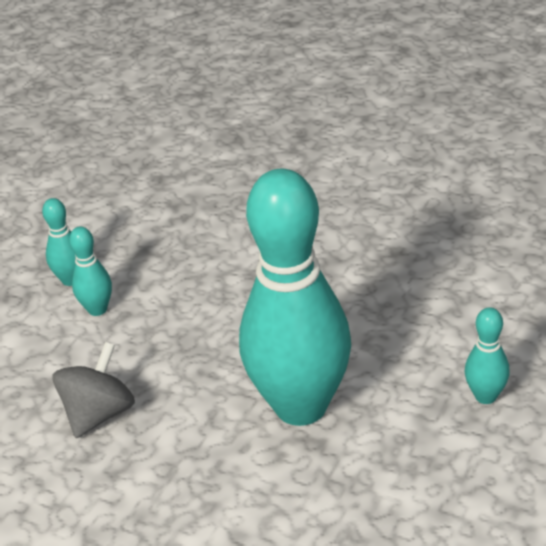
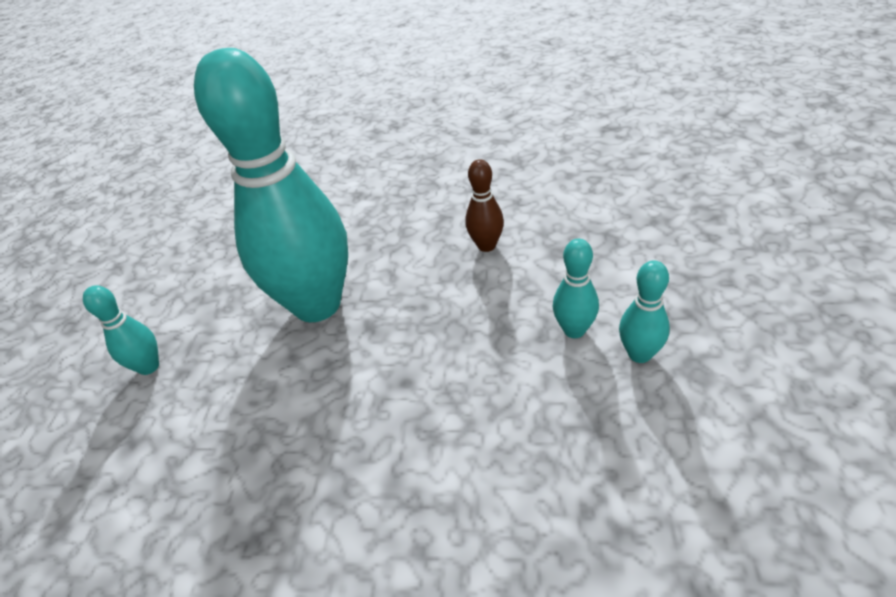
camera: 160 degrees right, 5 degrees up
(99, 414) = (486, 245): grey spinning top -> brown bowling pin

